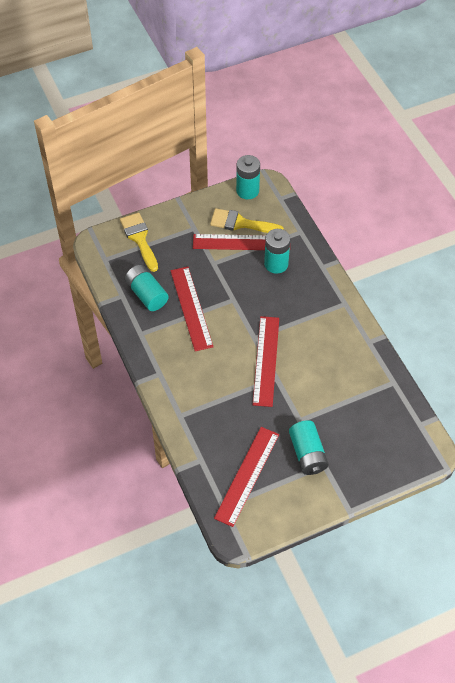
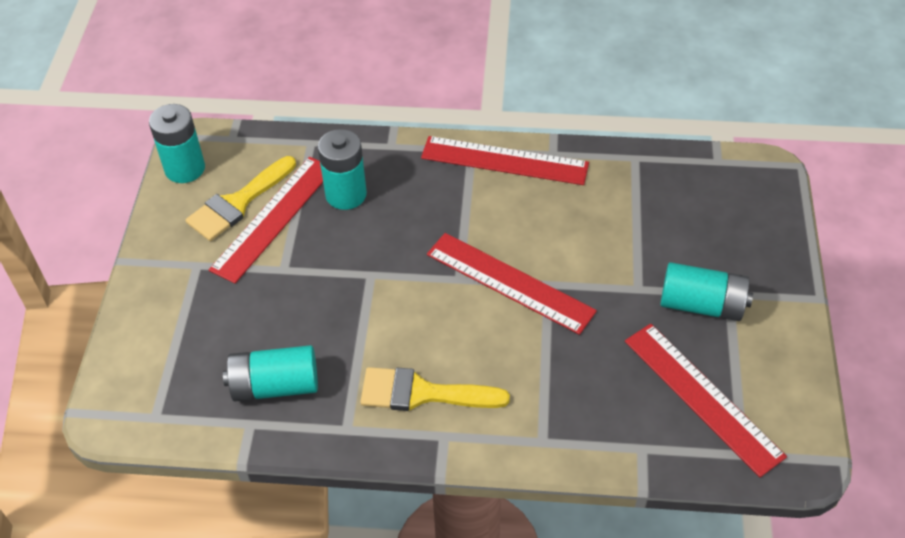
camera: 60 degrees left, 5 degrees down
(139, 239) = (155, 347): yellow brush -> yellow brush (423, 393)
(191, 308) = (347, 335): red ruler -> red ruler (504, 160)

